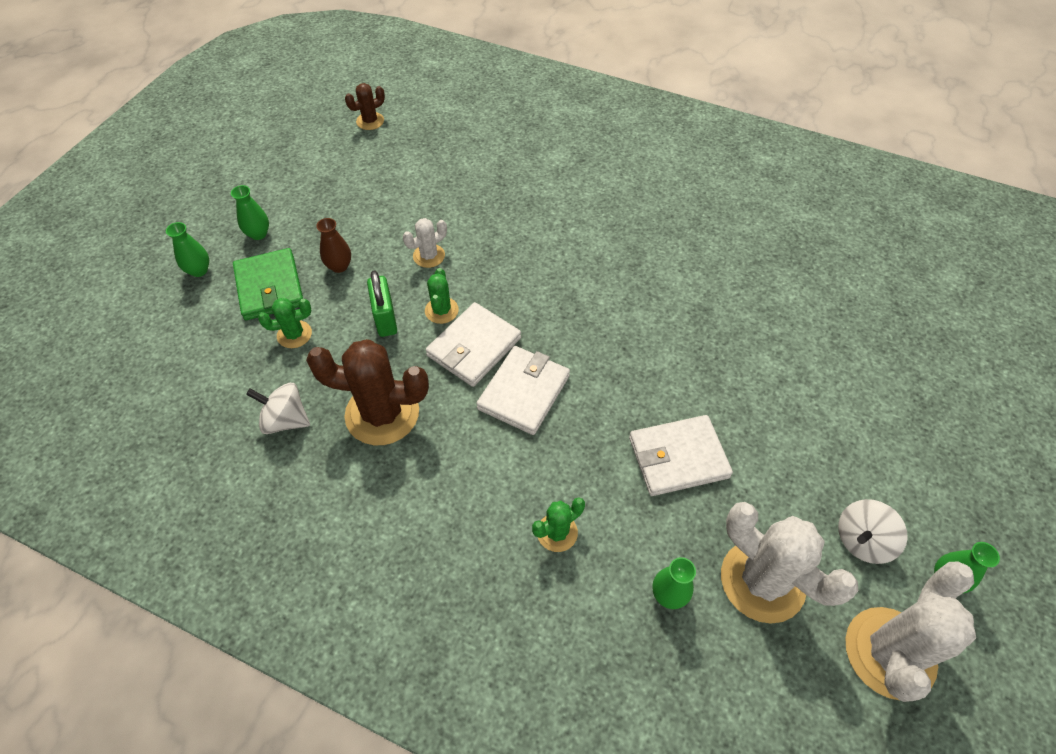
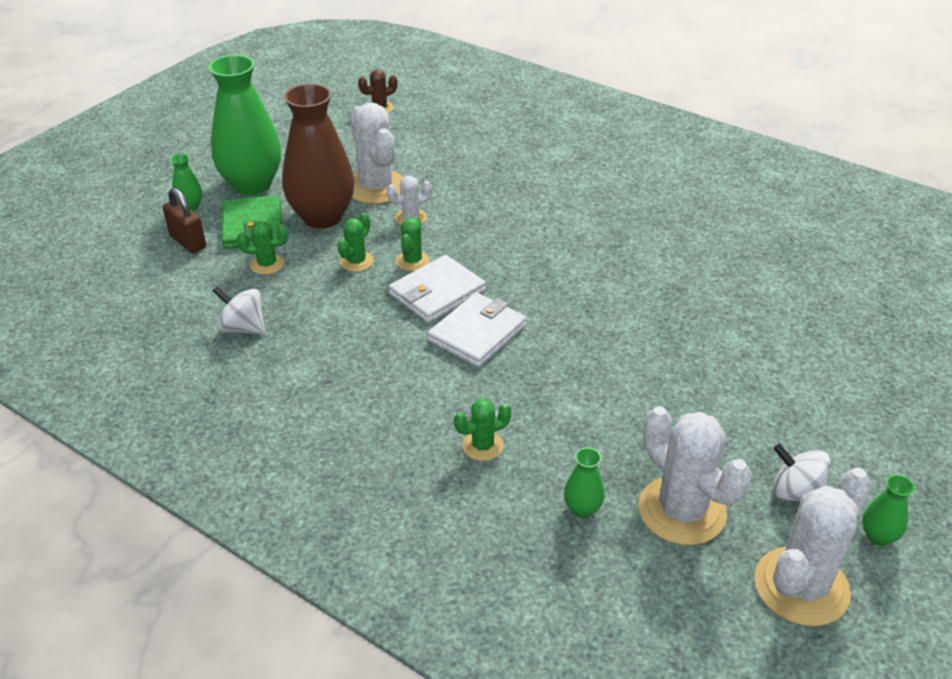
camera: 10 degrees right, 15 degrees down
(206, 316) = (188, 242): none -> brown padlock
(258, 234) = (252, 185): green vase -> green vase, size x2.38
(339, 266) = (322, 217): brown vase -> brown vase, size x2.38
(382, 413) = (335, 334): brown cactus -> none
(385, 318) = (356, 261): green padlock -> green cactus
(386, 222) = (376, 187): none -> white cactus
(678, 457) = (620, 402): white wallet -> none
(862, 540) = (796, 492): white spinning top -> white spinning top turned 60 degrees clockwise

